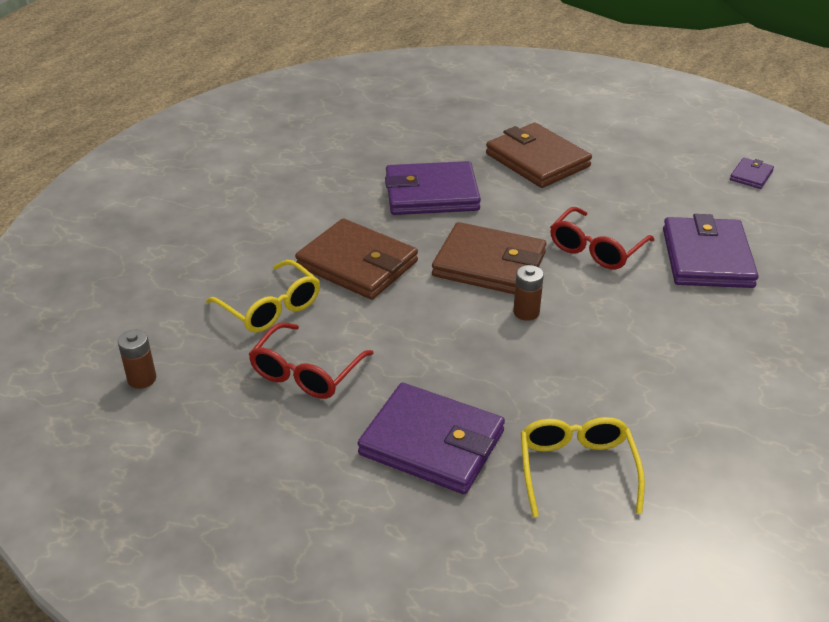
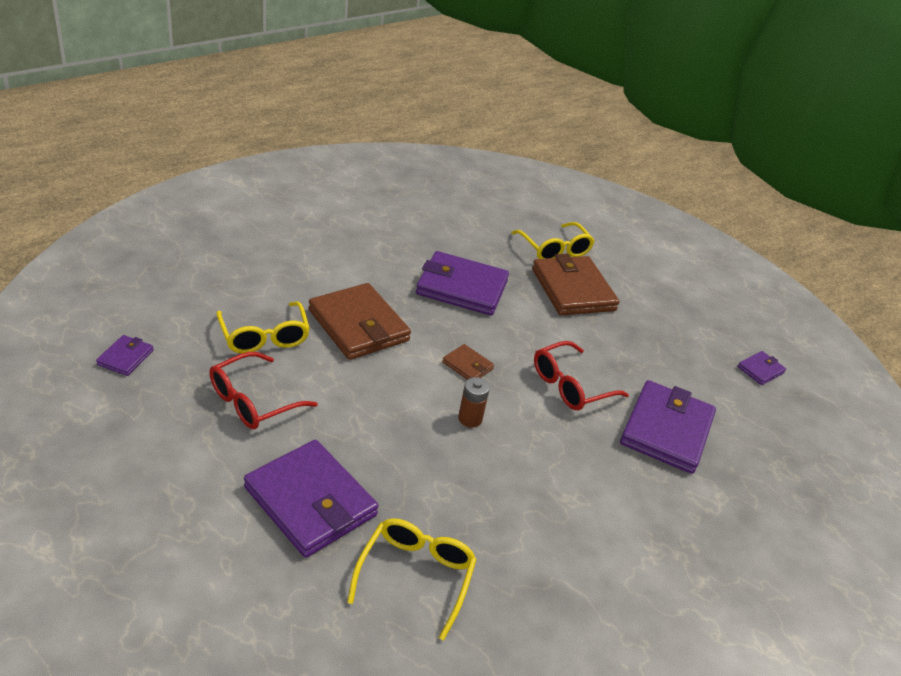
camera: 15 degrees right, 0 degrees up
(142, 379) = (125, 357): brown battery -> purple wallet
(489, 265) = (467, 366): brown wallet -> brown wallet, size x0.46
(494, 128) = (554, 250): none -> yellow glasses

